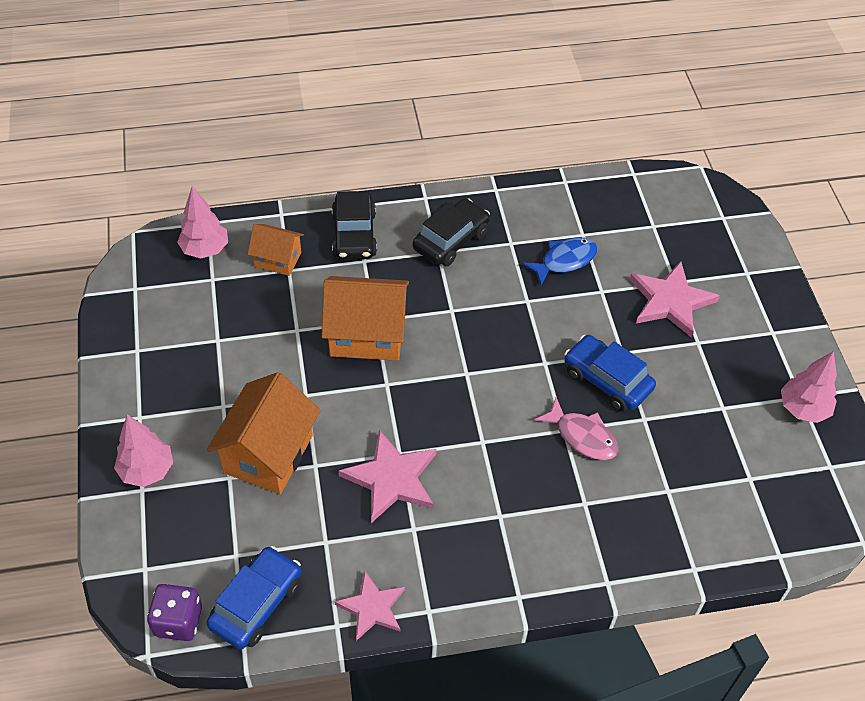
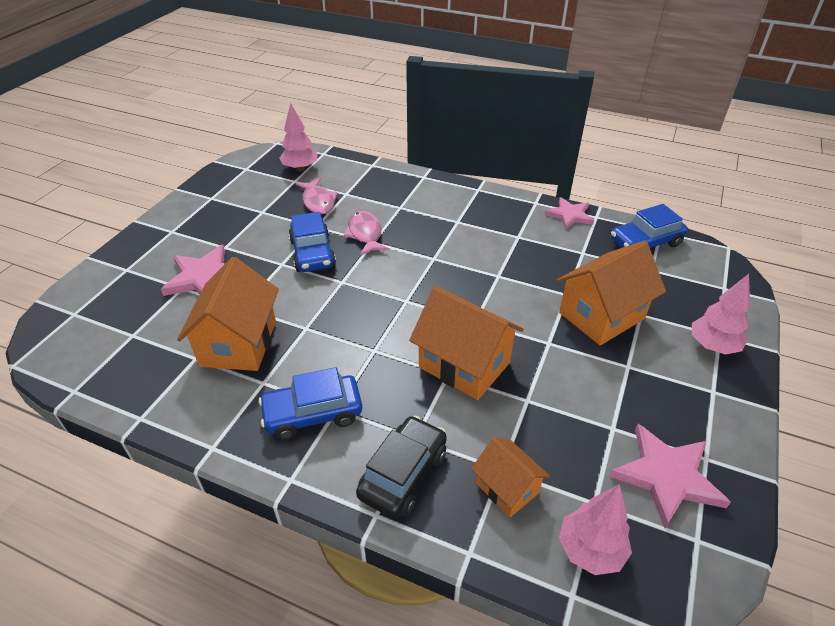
camera: 145 degrees left, 10 degrees down
(178, 621) = (703, 254): purple dice -> none
(391, 478) = (514, 264): pink star -> pink star (667, 476)
(451, 240) = (313, 414): black car -> blue car
(564, 261) = (239, 343): blue fish -> orange house
(682, 457) = (318, 202): none -> pink fish
(803, 409) = (219, 192): pink tree -> pink tree (300, 168)

